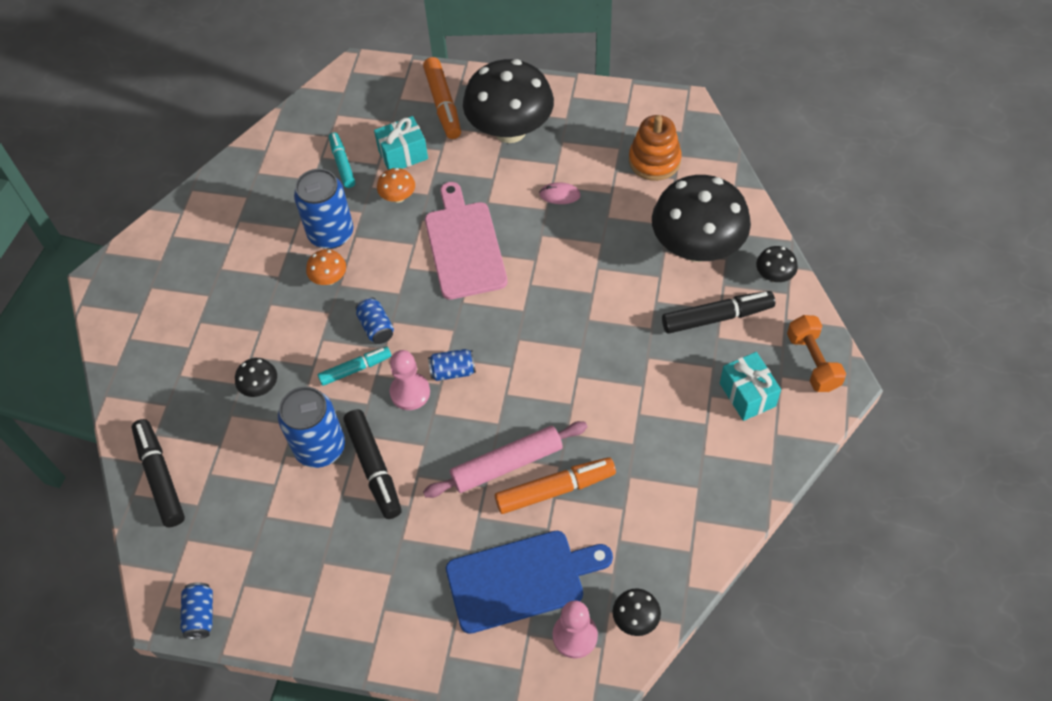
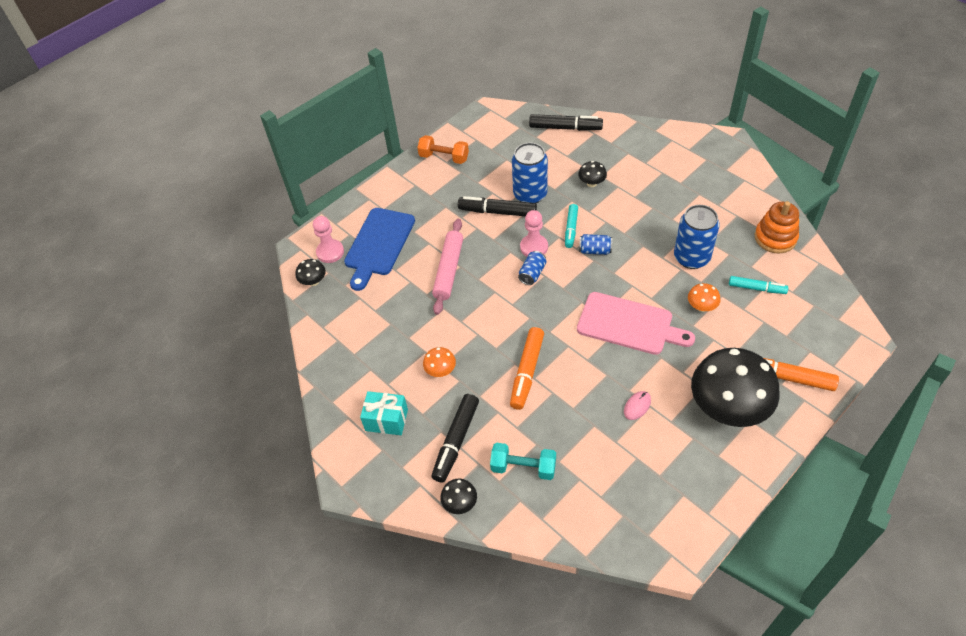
camera: 125 degrees right, 5 degrees down
(201, 615) = (473, 120): blue can -> none
(329, 278) = (652, 242): orange mushroom -> orange mushroom (440, 371)
(403, 155) = (744, 327): turquoise gift -> none
(555, 489) = (414, 284): orange marker -> orange marker (527, 372)
(654, 160) = (629, 492): orange stacking toy -> orange stacking toy (775, 238)
(696, 247) = (523, 467): black mushroom -> turquoise dumbbell
(813, 362) = (375, 477): orange dumbbell -> orange dumbbell (444, 157)

